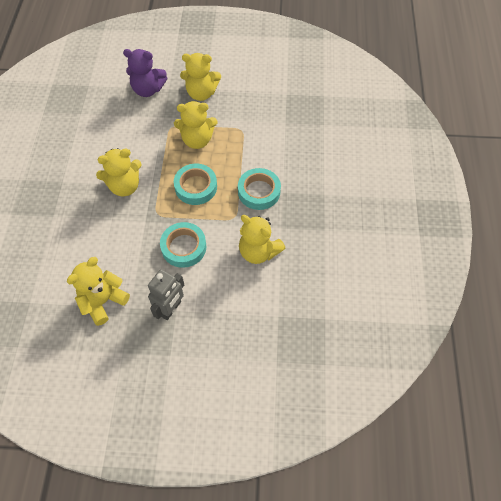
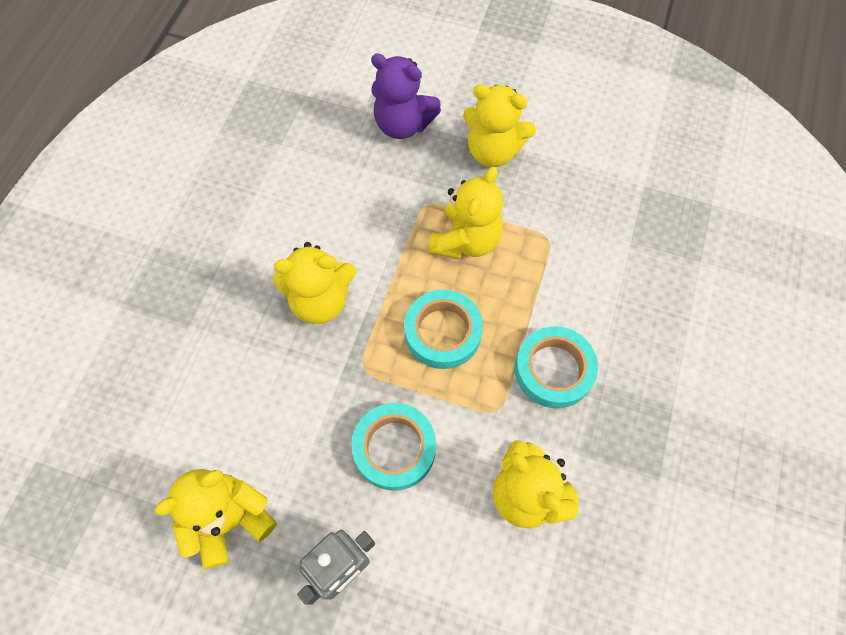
camera: 15 degrees right, 5 degrees up
(197, 140) = (466, 240): yellow teddy bear -> yellow teddy bear turned 75 degrees counterclockwise

